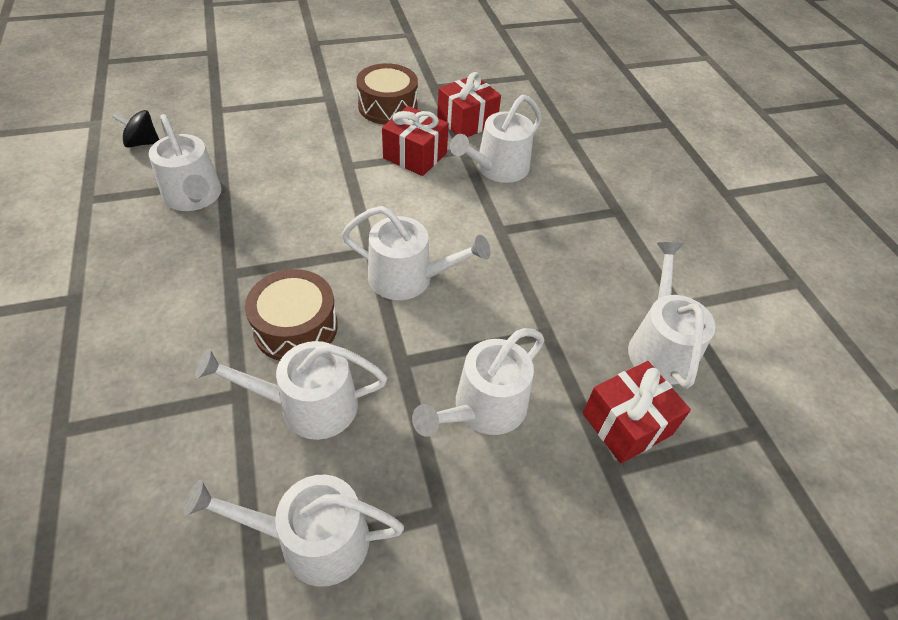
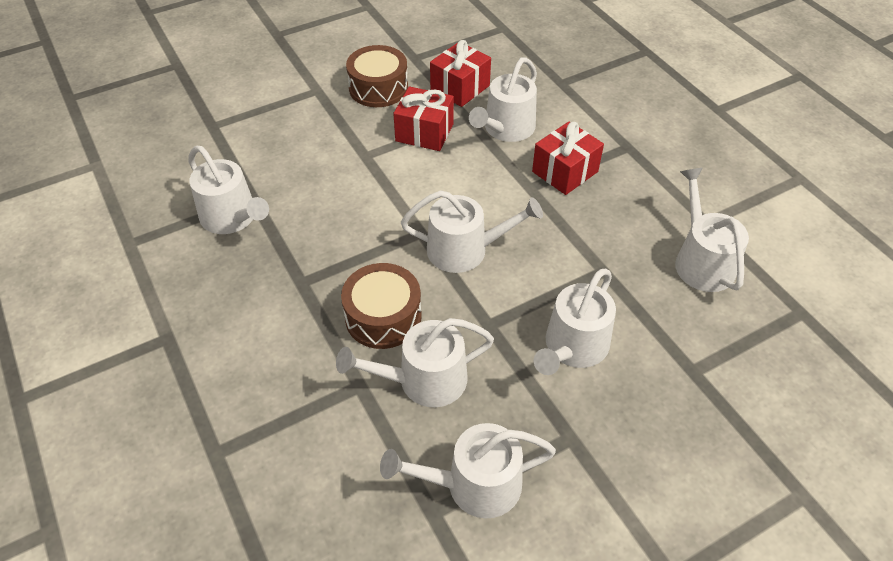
camera: 10 degrees left, 0 degrees up
(142, 143) = (154, 175): black spinning top -> none
(627, 424) = (694, 332): red gift -> red gift (565, 171)

